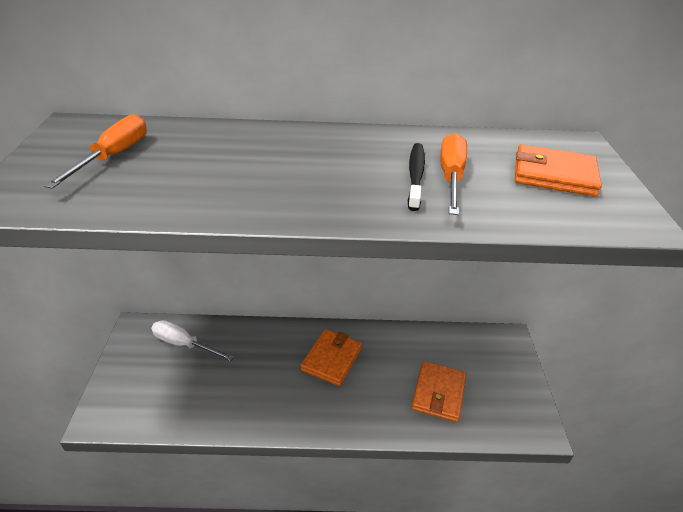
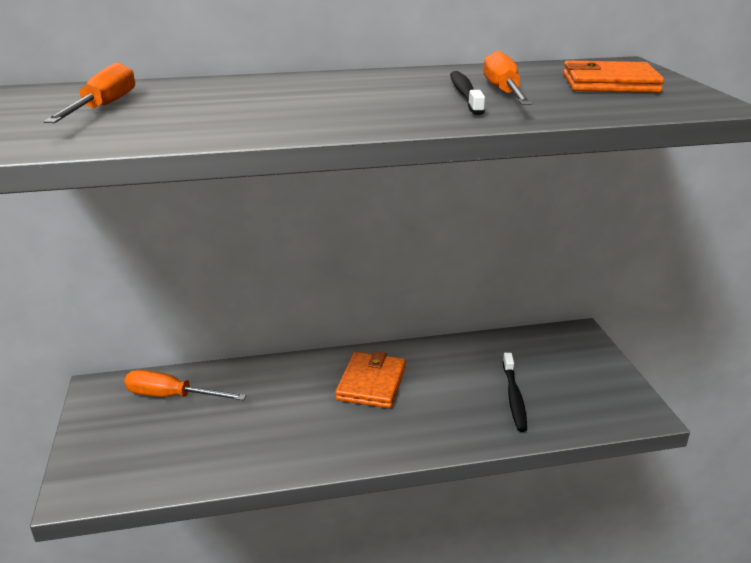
camera: 10 degrees left, 10 degrees down
(184, 344) = (172, 396): white screwdriver -> orange screwdriver
(438, 393) = (514, 397): orange wallet -> black toothbrush

